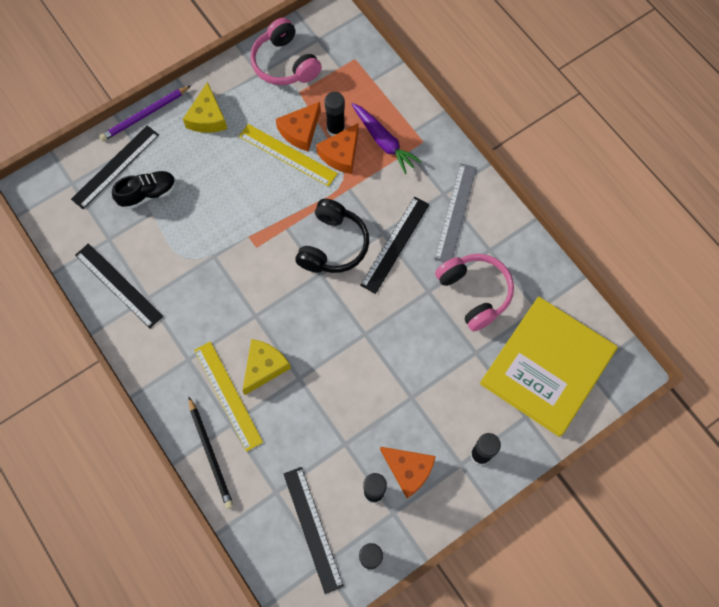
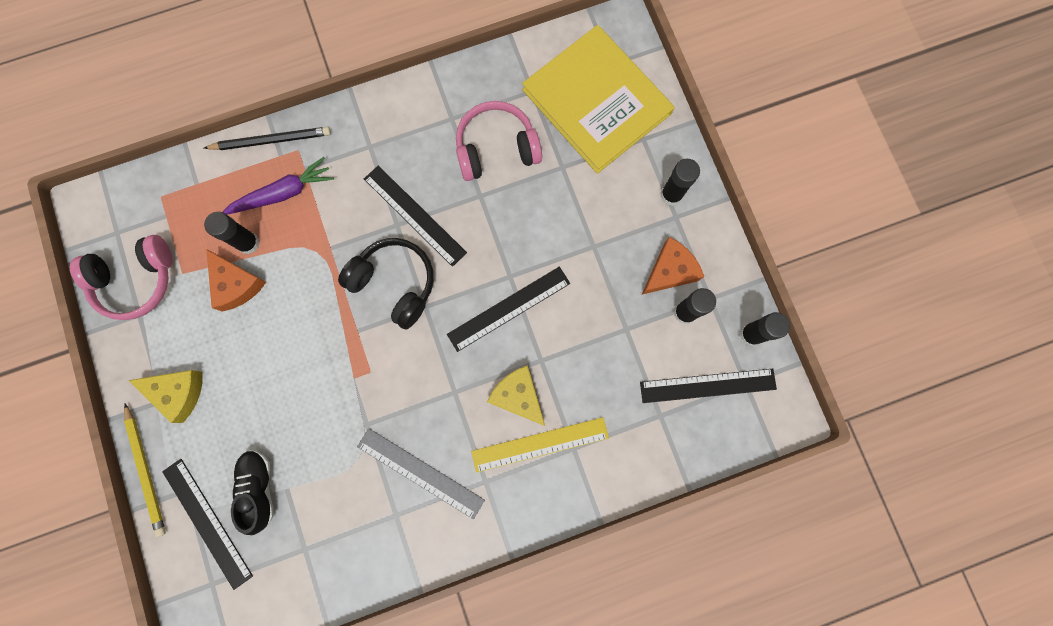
camera: 75 degrees left, 10 degrees up
(118, 285) = (369, 548): black ruler -> black ruler (508, 308)
(145, 115) = (146, 471): purple pencil -> yellow pencil
(211, 454) = (601, 478): black pencil -> black pencil (271, 140)
(287, 155) = (263, 307): yellow ruler -> none
(341, 154) = (283, 245): orange cheese -> none
(455, 212) = (397, 140): grey ruler -> grey ruler (420, 473)

